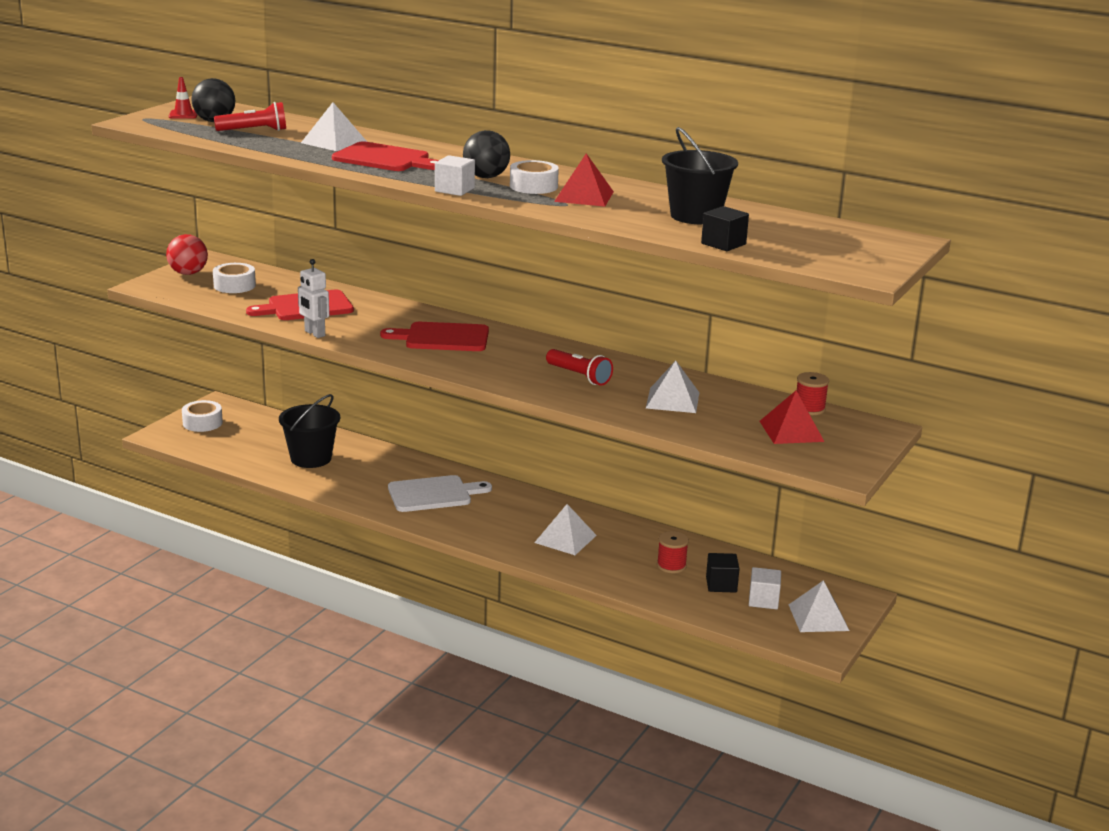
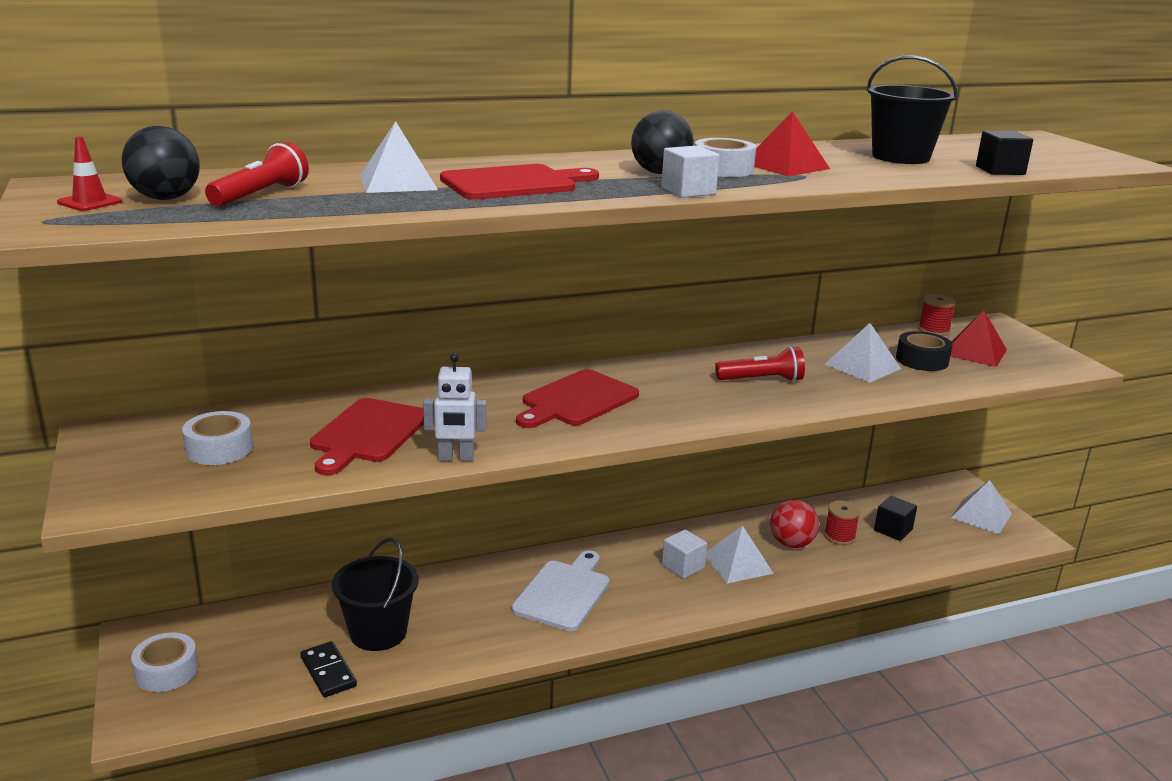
camera: 50 degrees left, 0 degrees up
(188, 273) = (117, 462): red ball -> red ball (791, 544)
(259, 460) = (328, 672): none -> black domino
(729, 416) = (922, 360): none -> black tape
(763, 600) = (935, 524): white cube -> white cube (683, 566)

